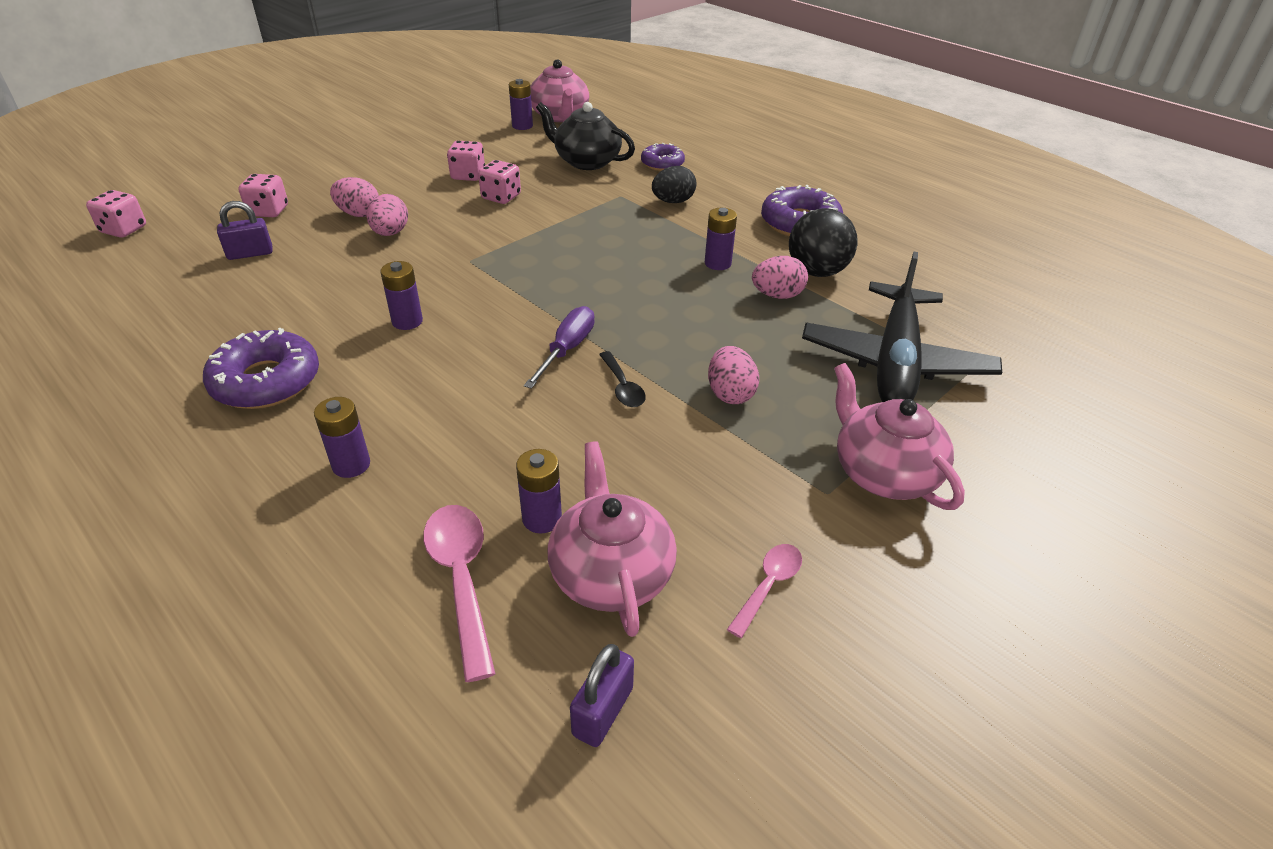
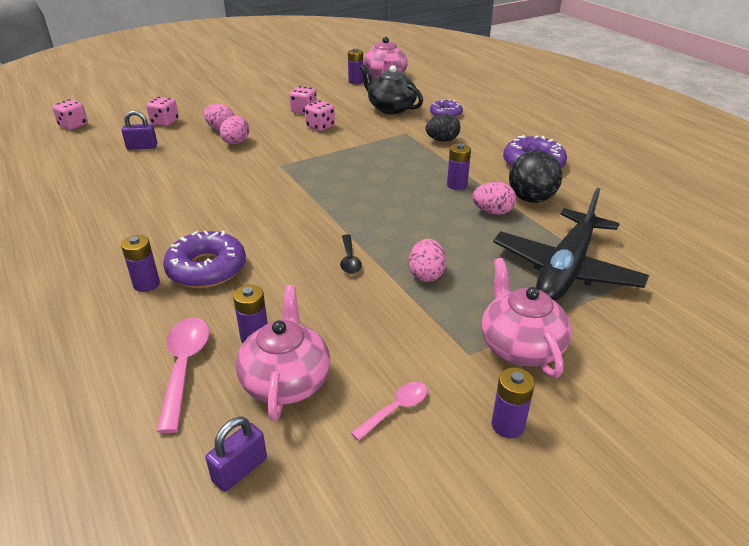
camera: 15 degrees right, 5 degrees down
(266, 381) = (117, 226): purple donut -> purple donut (206, 268)
(407, 321) = (222, 199): purple battery -> purple battery (507, 425)
(567, 349) = (321, 230): purple screwdriver -> none

